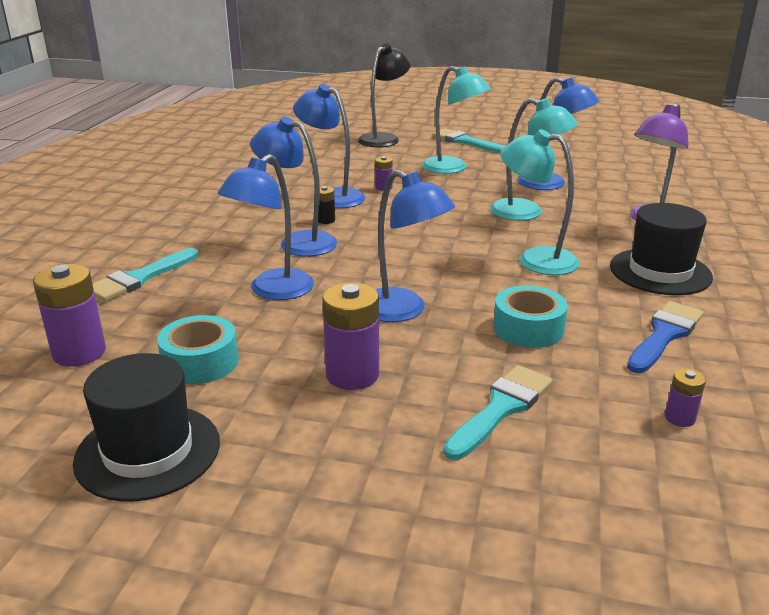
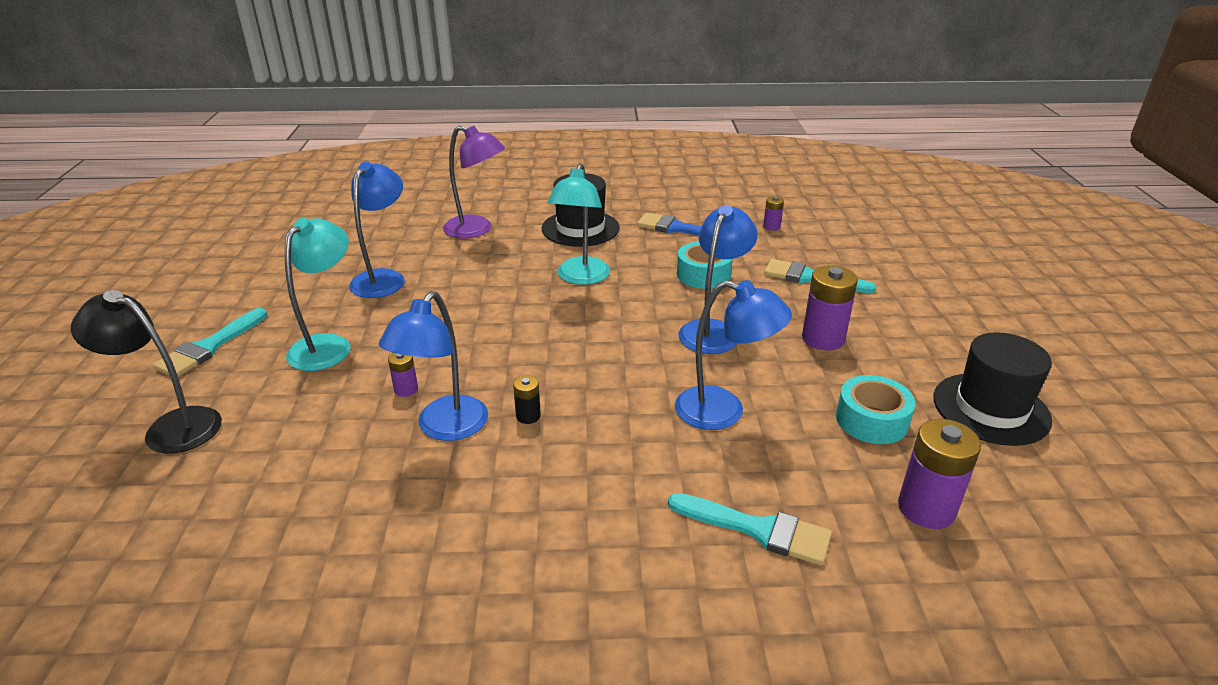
camera: 105 degrees left, 5 degrees up
(298, 242) = (599, 423): blue lamp -> none
(527, 213) = (471, 287): turquoise lamp -> none

